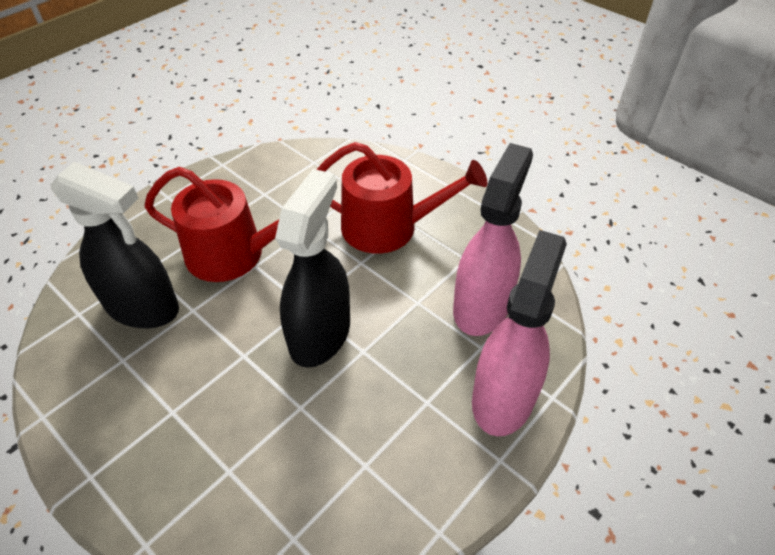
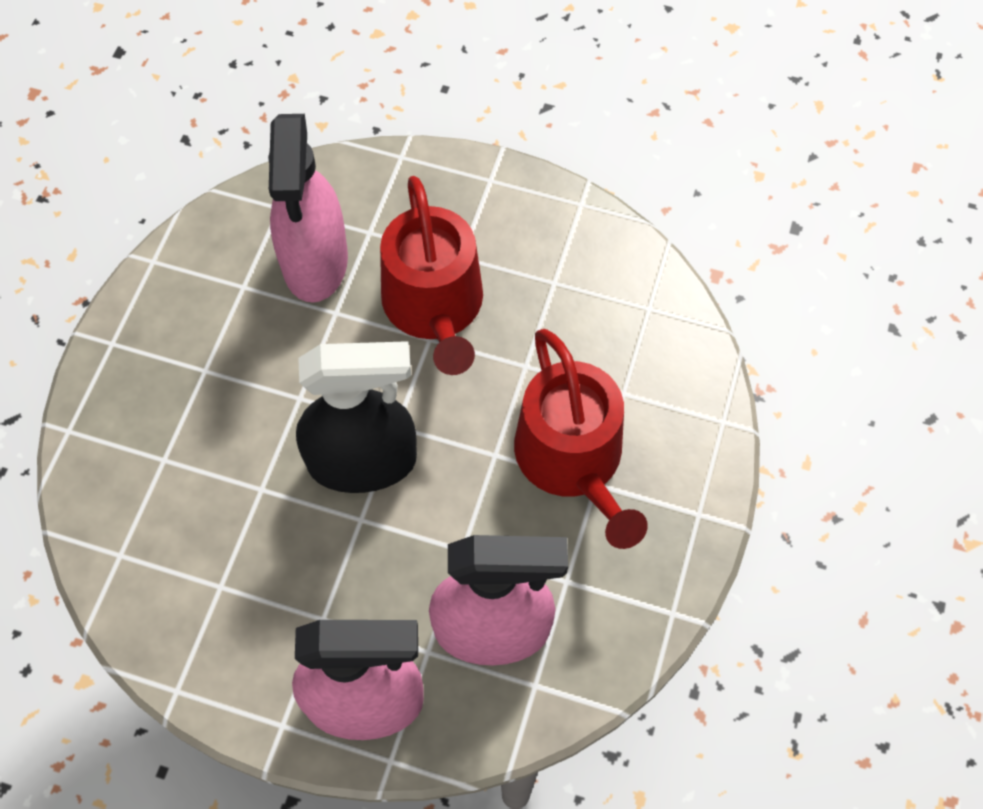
camera: 65 degrees right, 15 degrees up
(143, 307) = (315, 262): black spray bottle -> pink spray bottle

